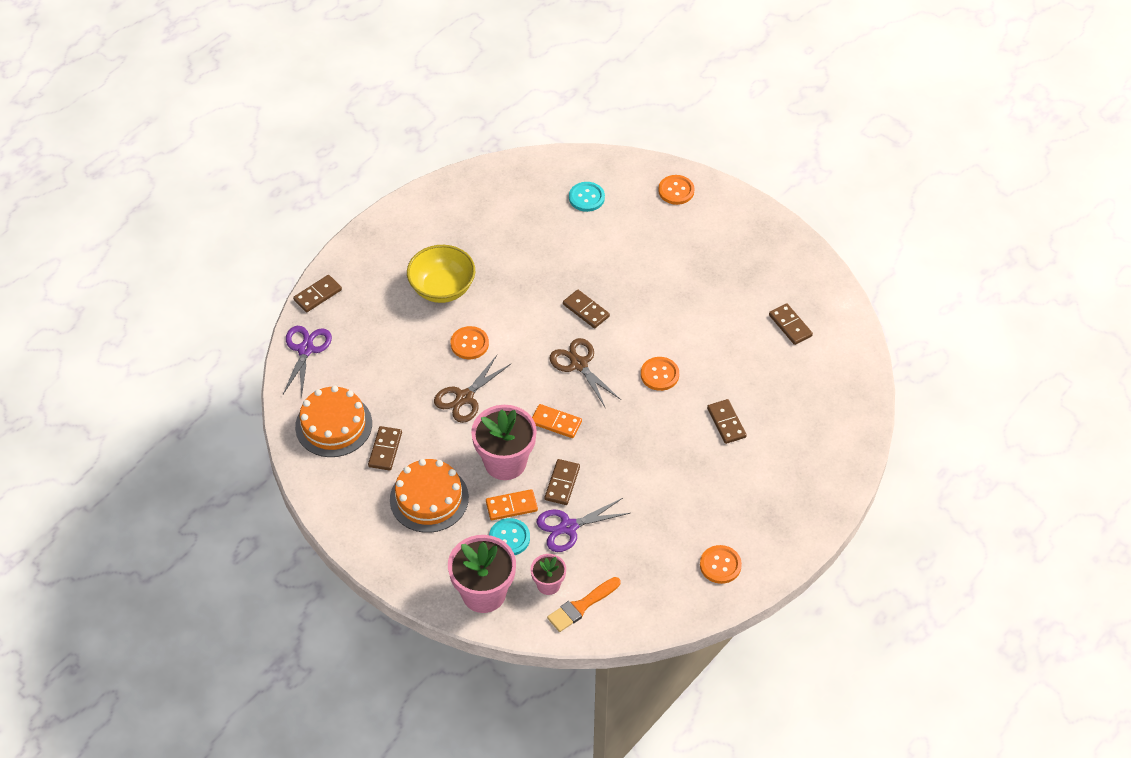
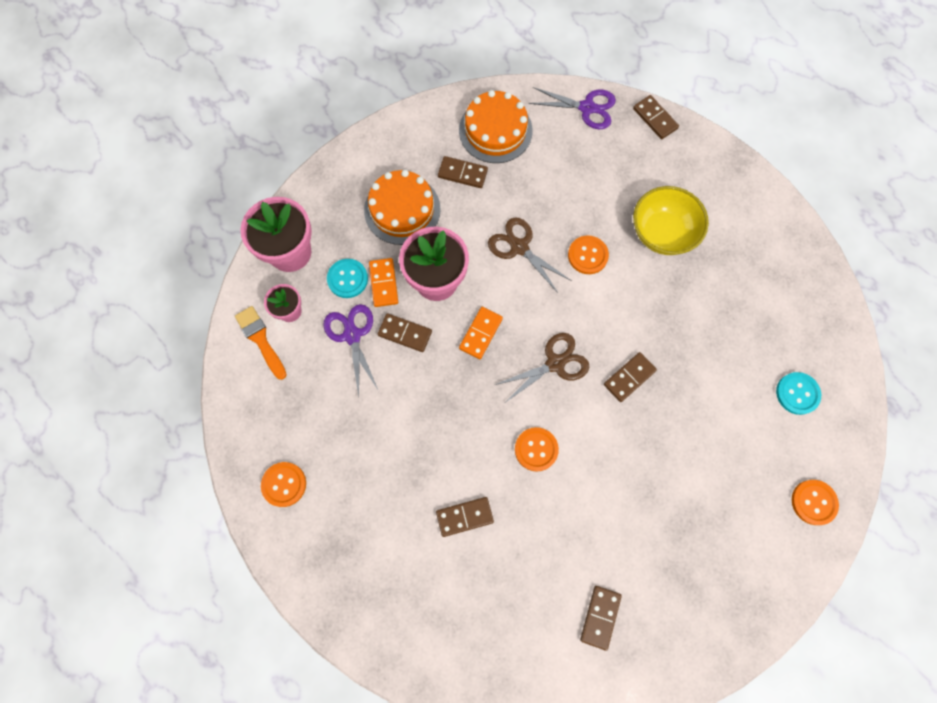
camera: 95 degrees right, 20 degrees up
(790, 325) = (600, 617): brown domino -> brown domino turned 45 degrees counterclockwise

